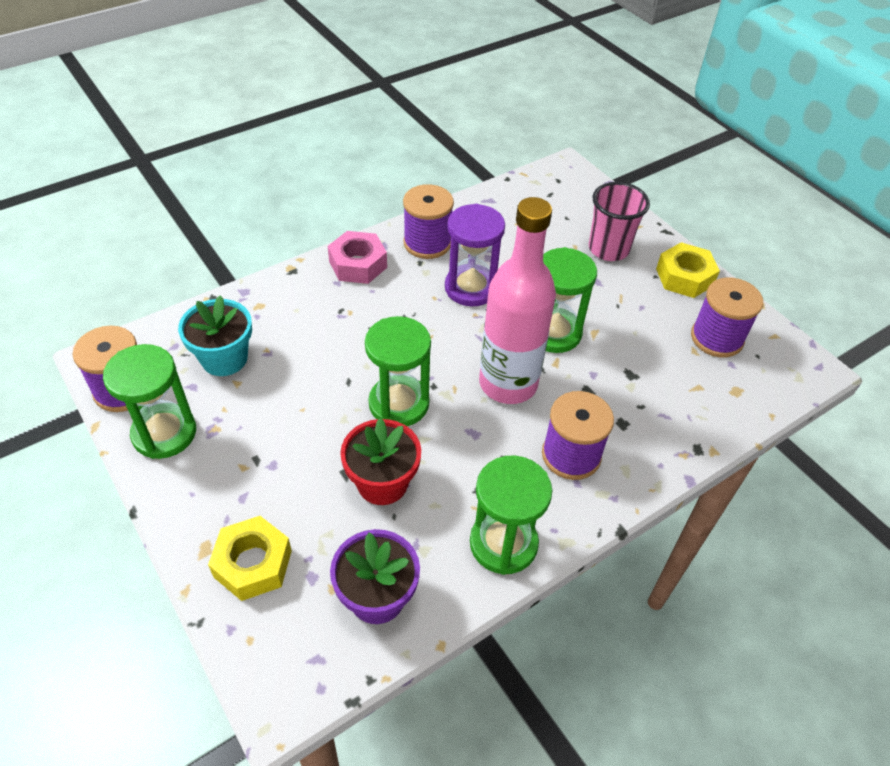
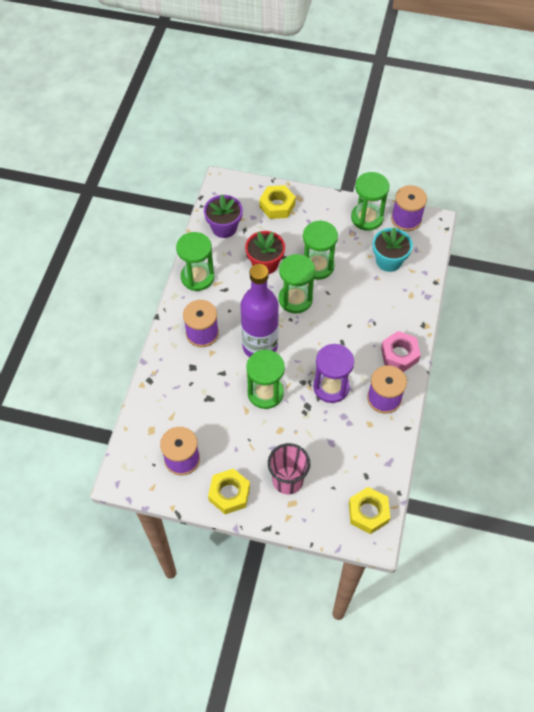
camera: 140 degrees right, 10 degrees up
(317, 422) = (317, 266): none -> green hourglass
(508, 383) = (260, 346): pink bottle -> purple bottle
(553, 184) = (368, 512): none -> yellow nut

